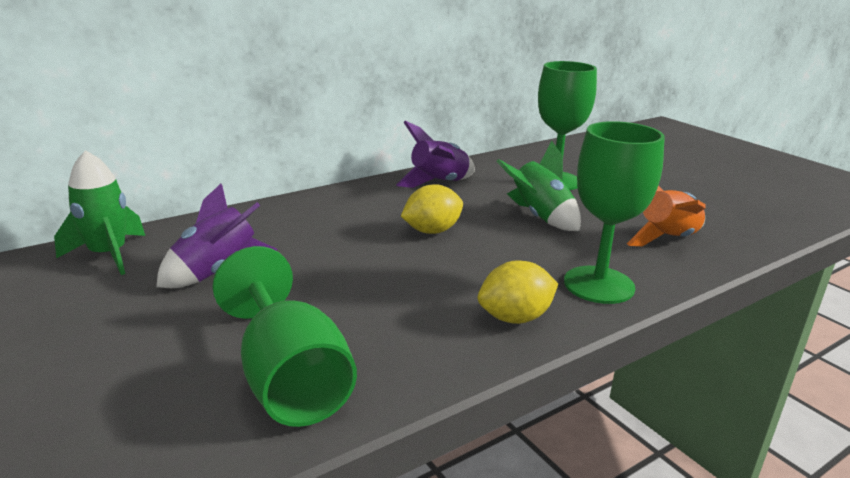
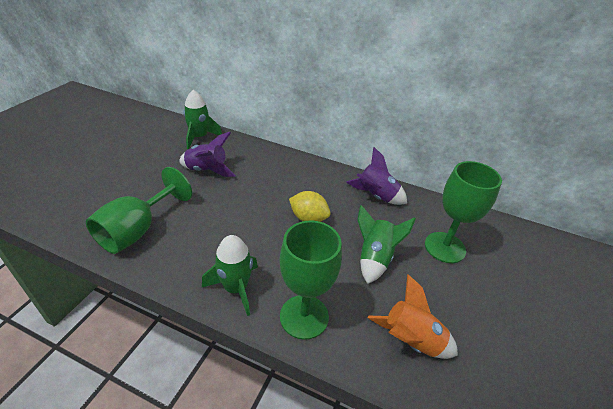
camera: 55 degrees right, 15 degrees up
(515, 318) = (236, 288): yellow lemon -> green rocket

